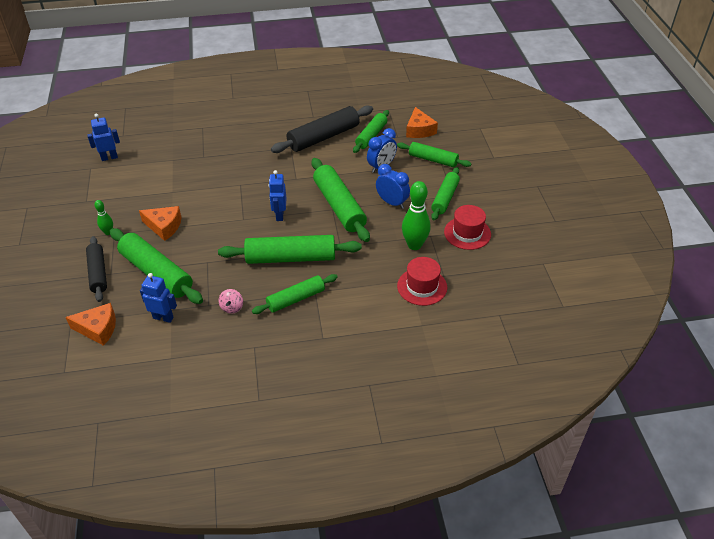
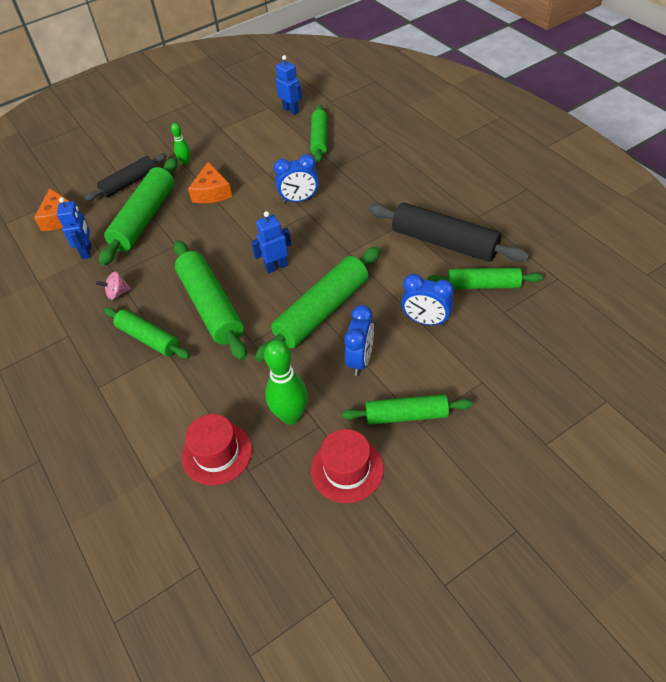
camera: 70 degrees right, 5 degrees up
(220, 184) = (299, 200): none -> blue clock
(419, 130) = (538, 330): orange cheese -> none
(433, 160) = (482, 370): green rolling pin -> green rolling pin (319, 139)

